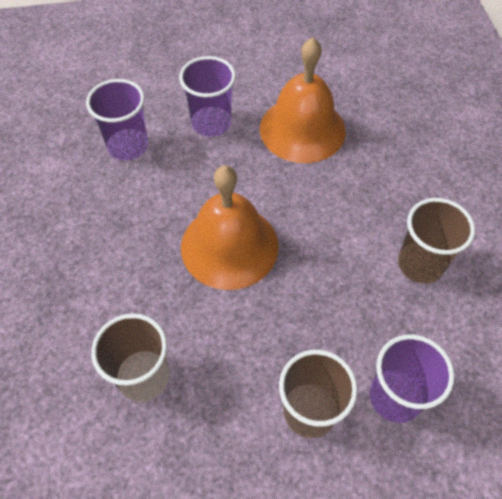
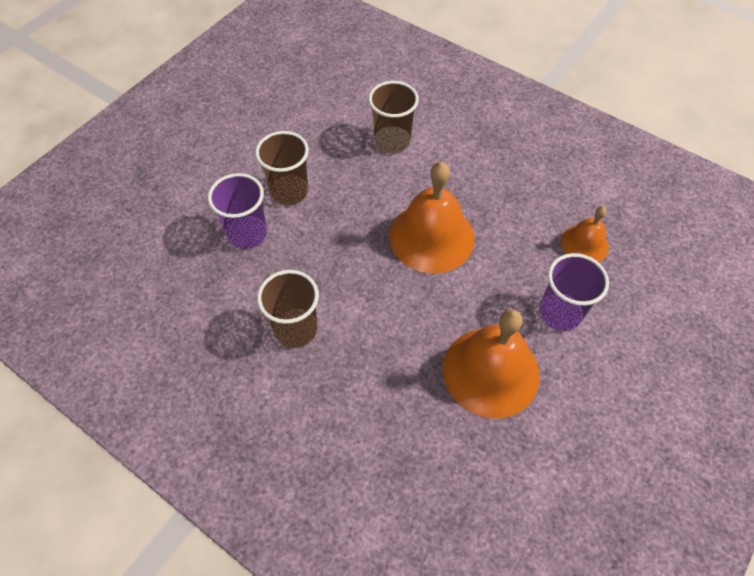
camera: 135 degrees right, 0 degrees up
(128, 146) = (584, 244): purple cup -> orange bell

